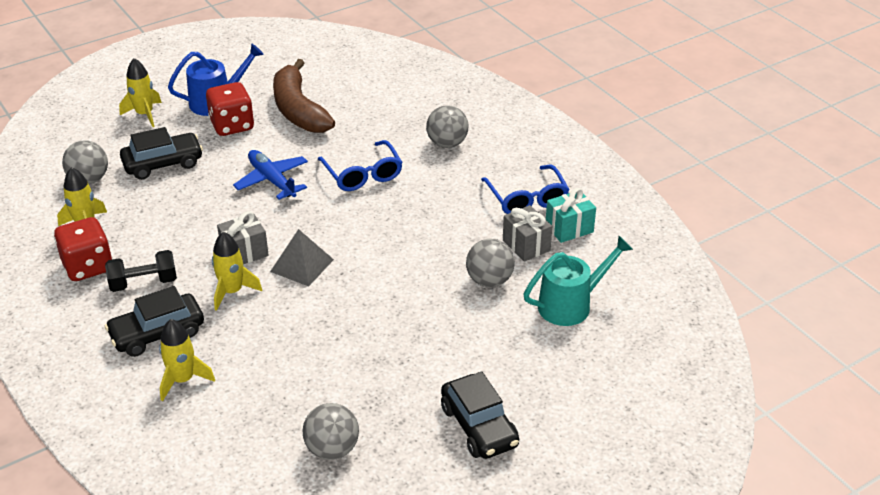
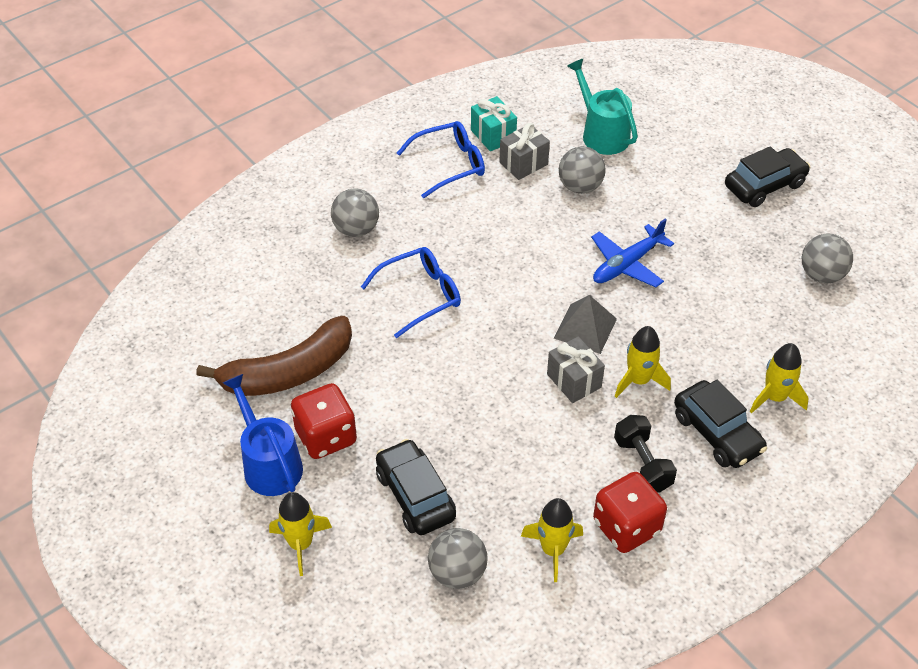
camera: 95 degrees left, 10 degrees up
(272, 180) = (440, 376): blue plane -> blue plane (627, 264)

